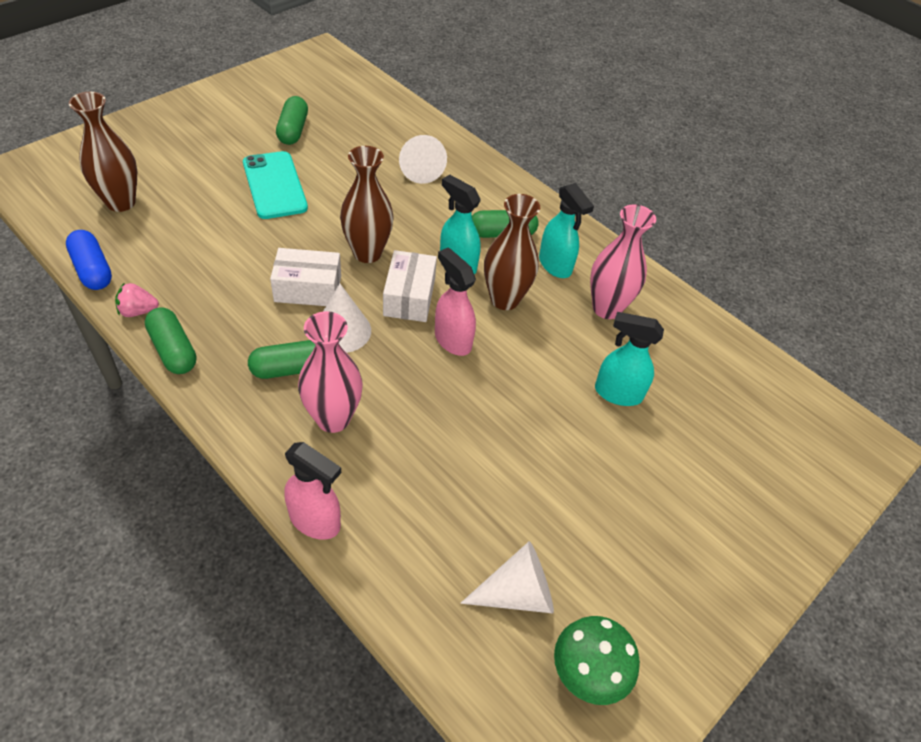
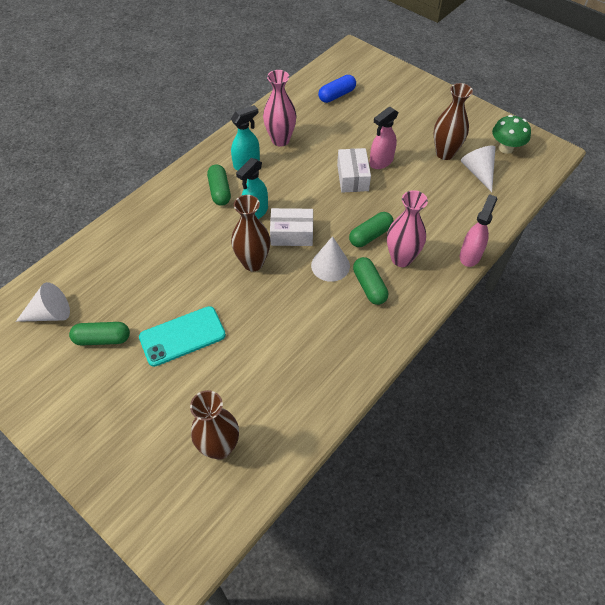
camera: 90 degrees left, 5 degrees up
(92, 270) = (306, 439): blue capsule -> blue capsule (337, 95)
(138, 311) = (342, 391): pink strawberry -> none
(173, 350) = (372, 357): green capsule -> green capsule (370, 235)
(308, 289) = (296, 291): white box -> white box (352, 177)
(420, 169) = (151, 243): white cone -> white cone (50, 314)
(452, 340) = (324, 209): pink spray bottle -> pink spray bottle (381, 162)
(504, 299) = (283, 186): brown vase -> brown vase (445, 153)
(617, 393) = (345, 136): turquoise spray bottle -> none

